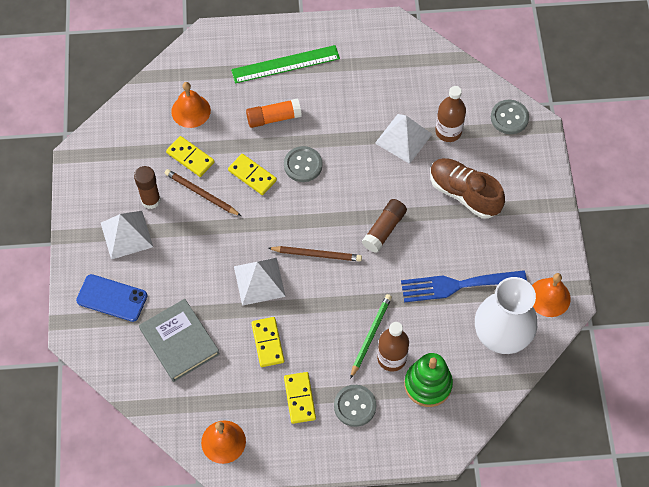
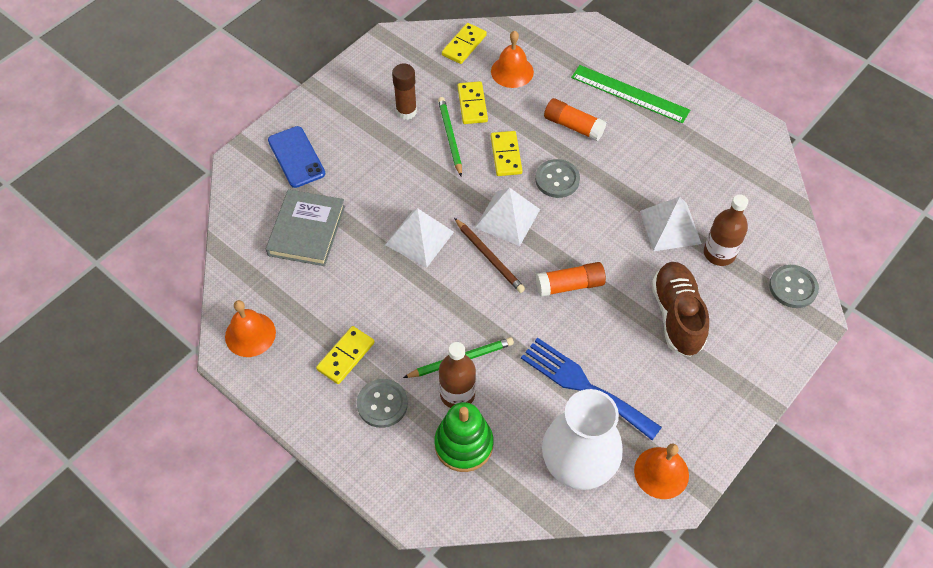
camera: 45 degrees right, 5 degrees down
(126, 235) = (360, 121): white pyramid -> white pyramid (507, 218)
(201, 194) = (450, 137): brown pencil -> green pencil
(267, 343) = (371, 290): yellow domino -> yellow domino (464, 45)
(384, 229) = (570, 285): brown glue stick -> orange glue stick

